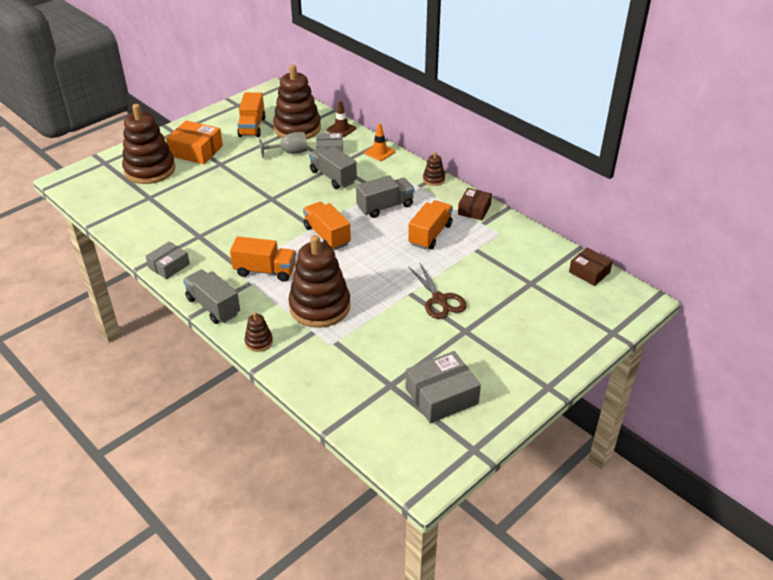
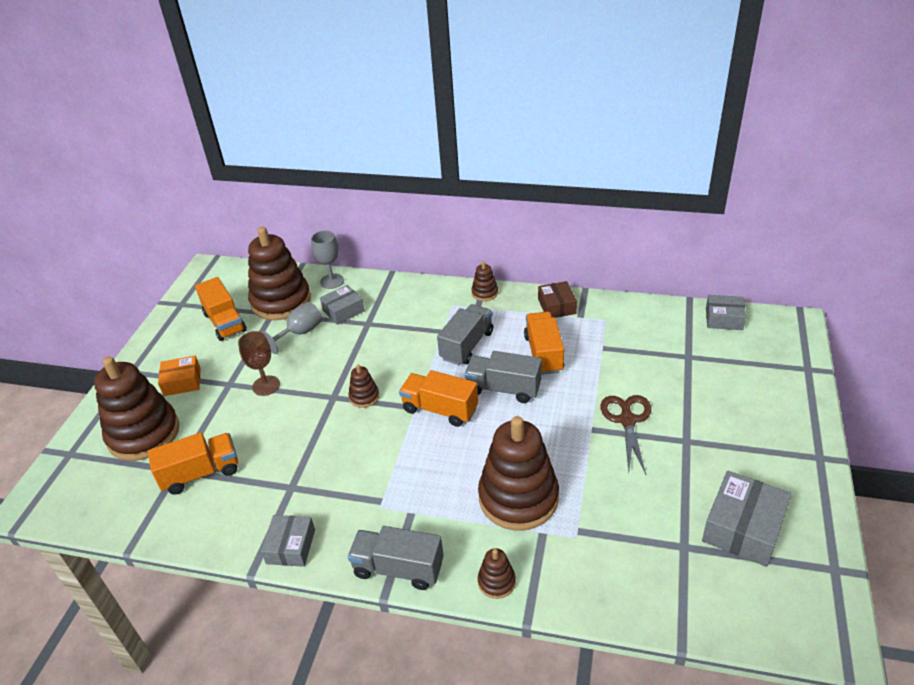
camera: 30 degrees left, 0 degrees up
(196, 151) = (182, 382): orange box -> orange box, size x0.64
(240, 174) = (266, 386): none -> brown goblet
(265, 271) = (414, 488): orange truck -> orange truck (200, 473)
(289, 207) = (364, 397): none -> brown stacking toy
(333, 177) = (377, 338): grey truck -> grey truck (503, 389)
(341, 129) = (332, 281): brown traffic cone -> grey goblet
(379, 152) = (399, 288): orange traffic cone -> none
(439, 300) = (627, 420): brown scissors -> brown scissors turned 120 degrees counterclockwise
(589, 272) = (724, 319): brown box -> grey box

